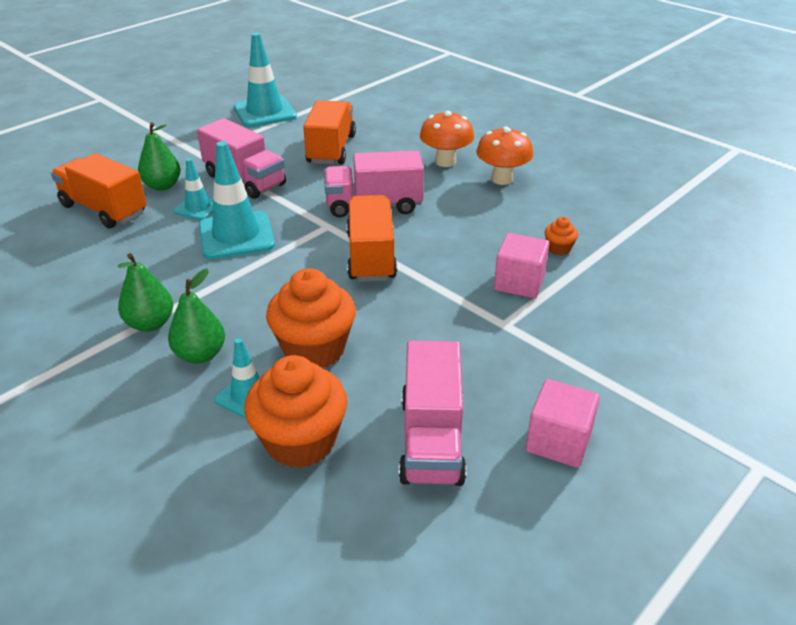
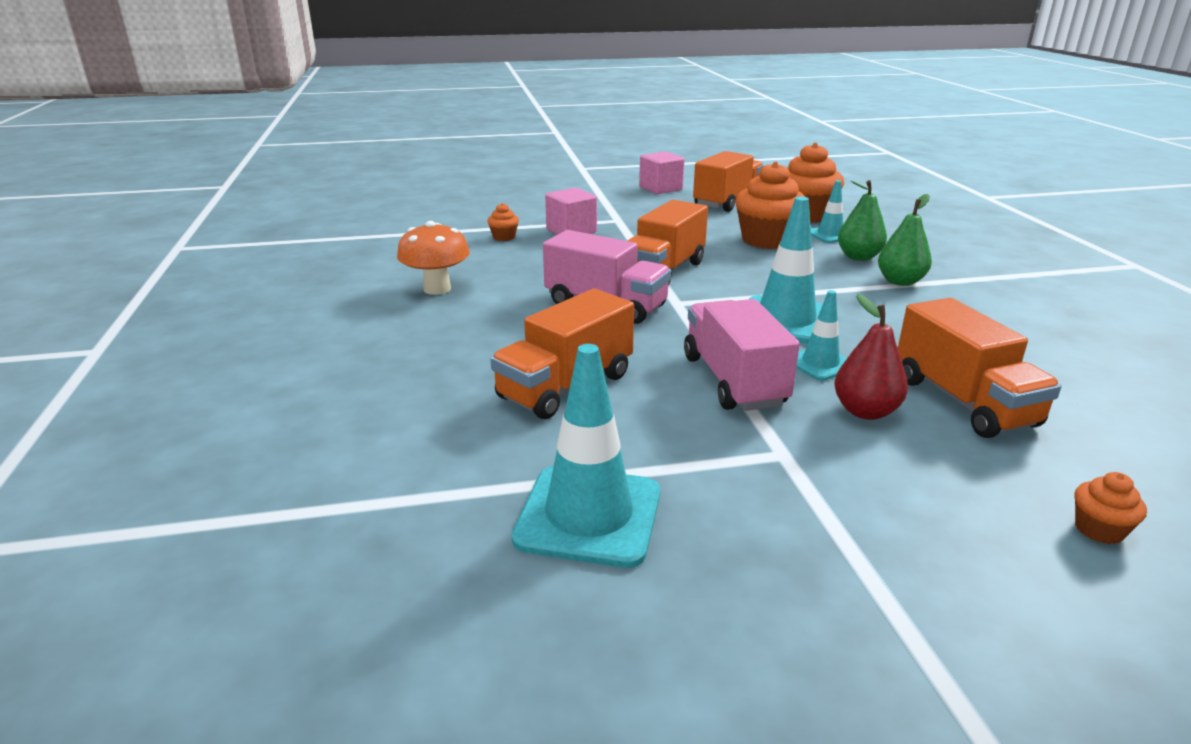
camera: 145 degrees left, 10 degrees down
(52, 166) = (1099, 529): none -> orange cupcake
(162, 186) = (865, 411): green pear -> red pear
(431, 439) = (727, 201): pink truck -> orange truck
(445, 162) = (455, 322): orange mushroom -> none

